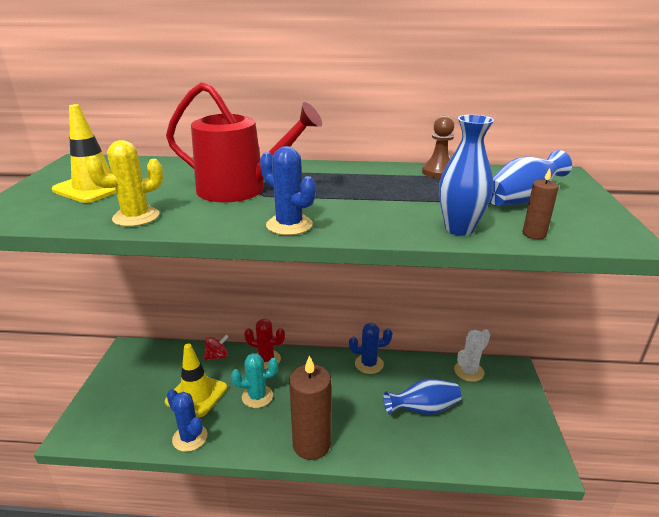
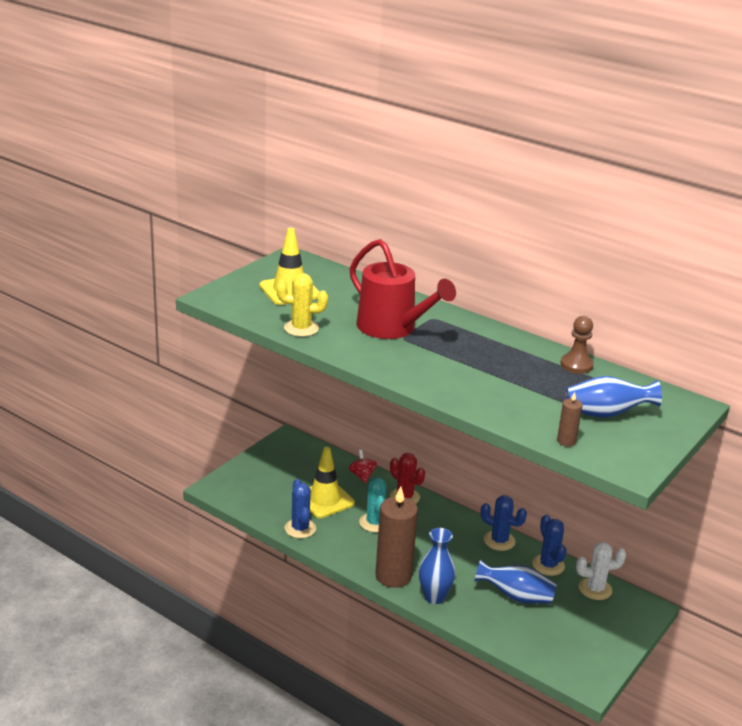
camera: 30 degrees right, 0 degrees up
(217, 356) = (362, 476): red spinning top -> red spinning top turned 105 degrees counterclockwise
(257, 396) = (374, 523): turquoise cactus -> turquoise cactus turned 60 degrees clockwise
(289, 225) = (397, 371): blue cactus -> blue cactus (548, 565)
(459, 229) = (515, 417): blue vase -> blue vase (434, 597)

